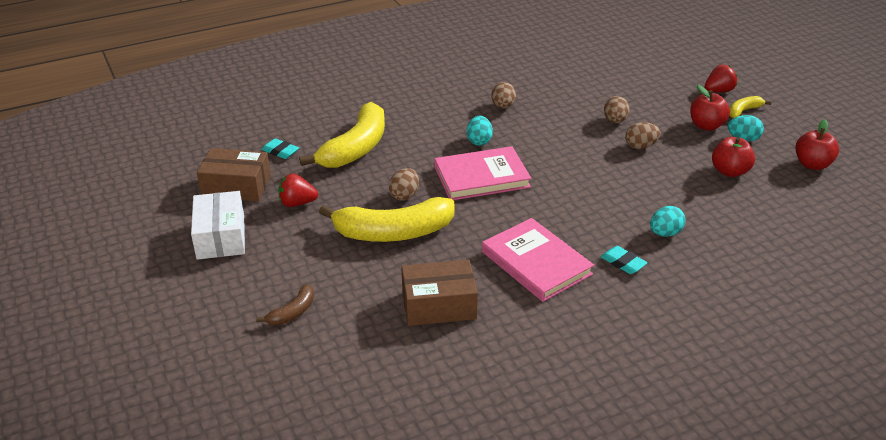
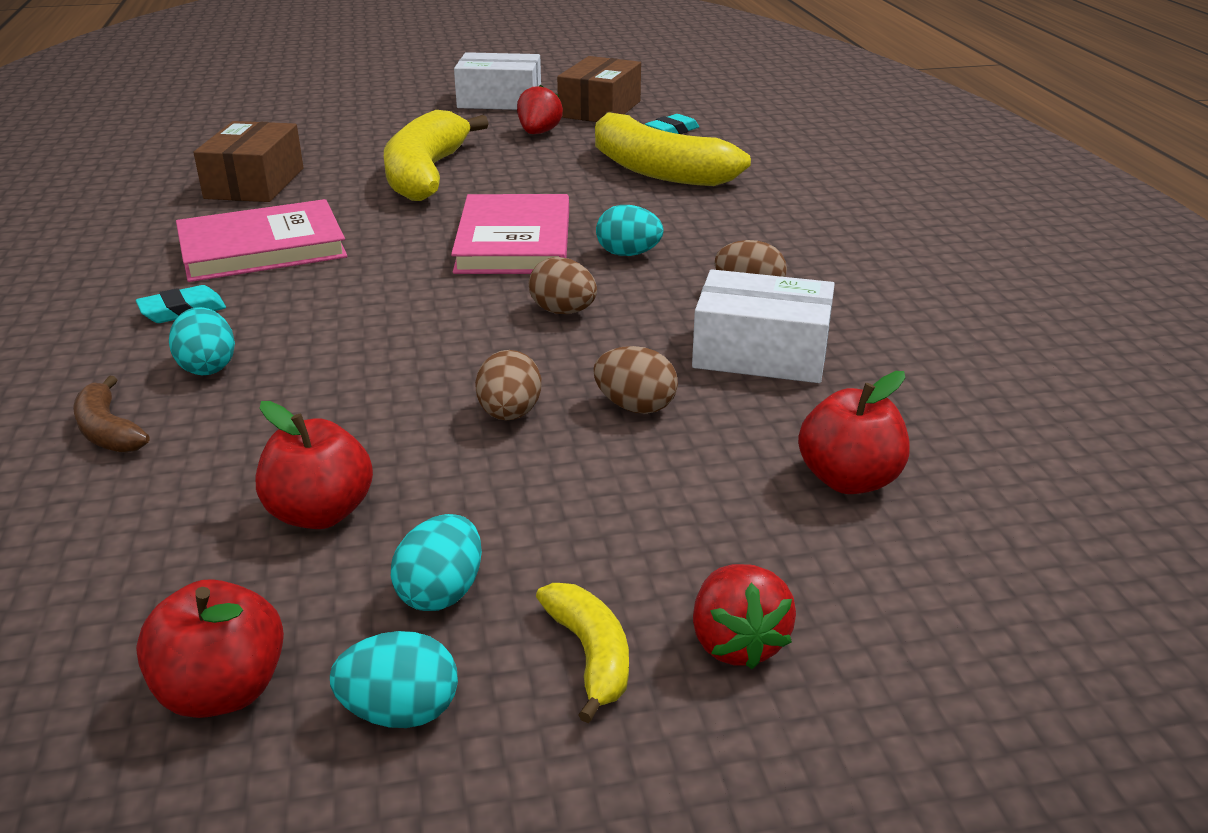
camera: 105 degrees right, 5 degrees down
(293, 312) = (331, 122): brown banana -> brown banana (108, 431)
(404, 195) = (507, 187): brown egg -> brown egg (563, 311)
(556, 99) = (761, 353): none -> white box
(706, 126) = (545, 544): red apple -> red apple (848, 479)
(790, 135) = (400, 712): none -> turquoise egg

